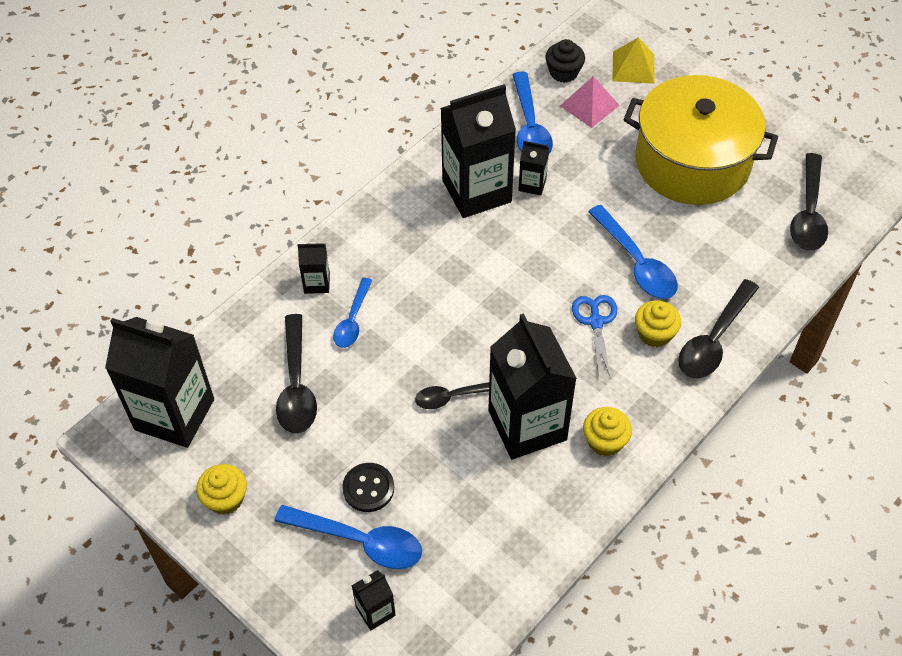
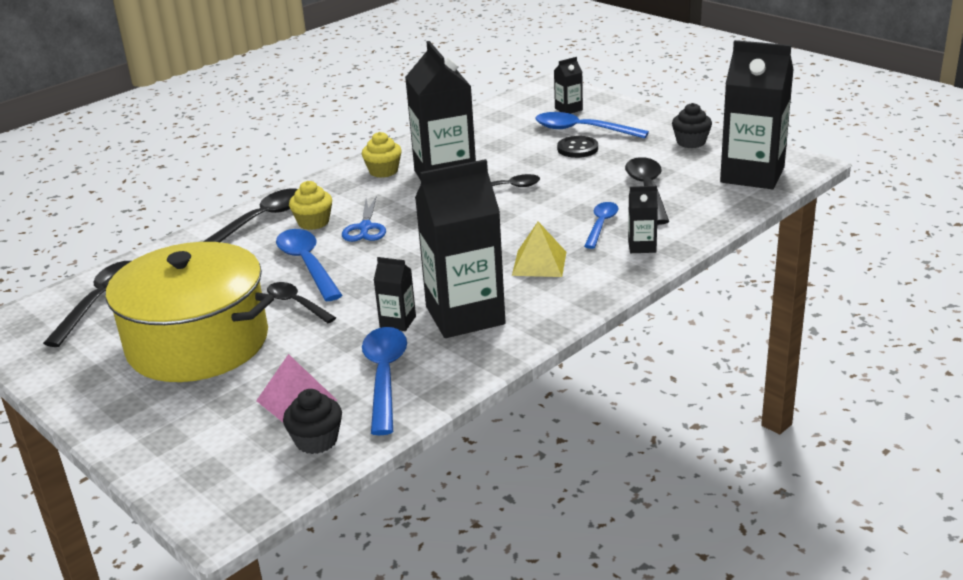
camera: 175 degrees left, 25 degrees down
(225, 498) = (691, 142): yellow cupcake -> black cupcake
(626, 207) = (297, 304): none -> black spoon
(633, 67) = (212, 447): yellow pyramid -> yellow pyramid (539, 263)

